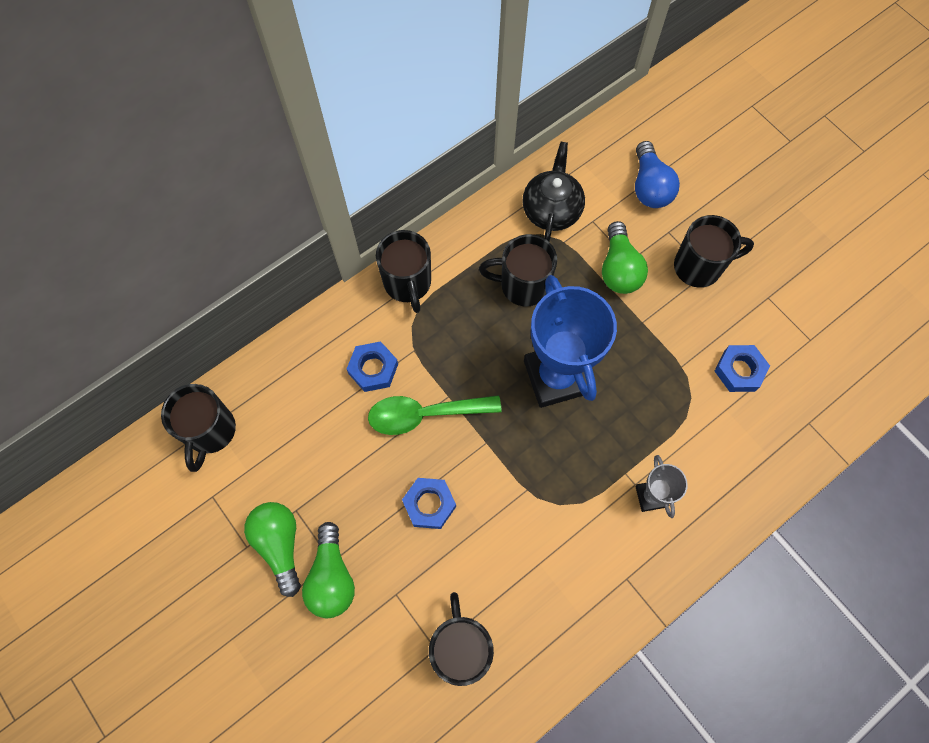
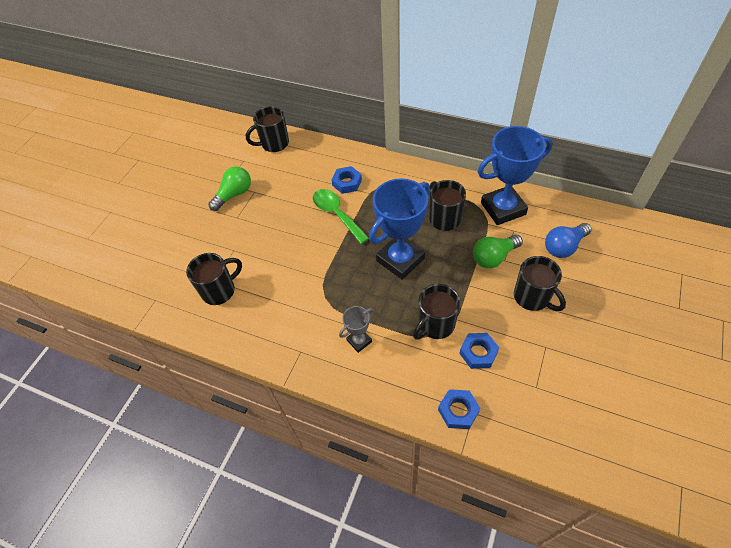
camera: 65 degrees right, 15 degrees down
(331, 577) = (228, 221): green light bulb -> none
(407, 283) = (404, 172): black mug -> black mug (435, 325)
(429, 504) = (289, 240): blue nut -> blue nut (458, 411)
(551, 210) = (503, 208): black teapot -> blue trophy

